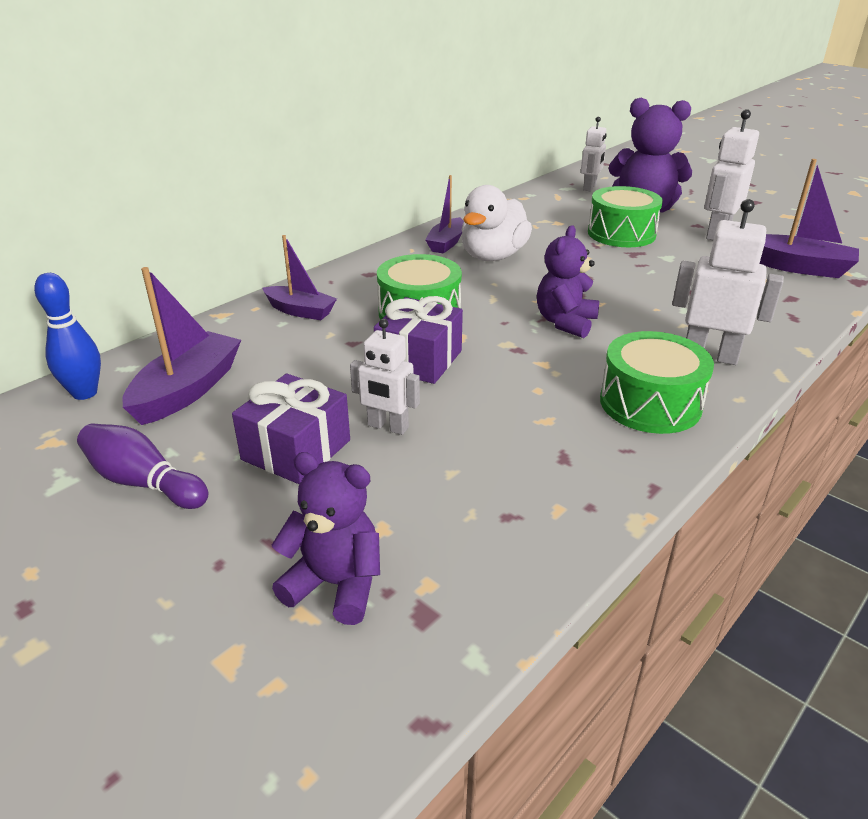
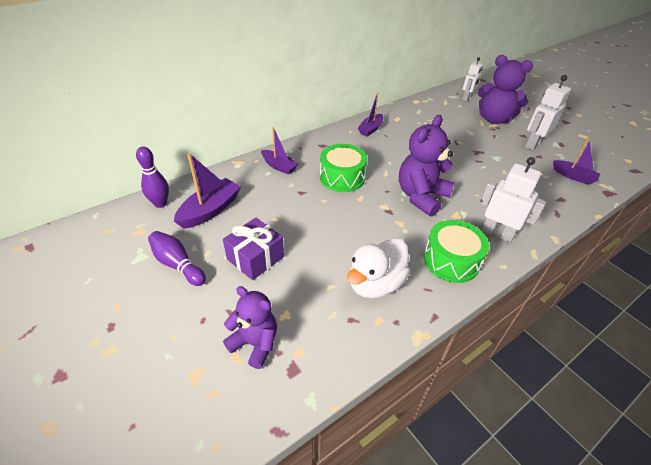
camera: 10 degrees right, 10 degrees up
(85, 393) = (160, 203): blue bowling pin -> purple bowling pin
(387, 427) = (305, 251): white robot -> none
(419, 360) = (333, 210): purple gift -> none
(493, 256) = (394, 142): white duck -> white duck (375, 283)
(565, 322) = (421, 196): purple teddy bear -> purple teddy bear, size x1.53
(621, 234) = (474, 136): green drum -> none
(797, 267) = (573, 176): purple boat -> purple boat, size x0.67

